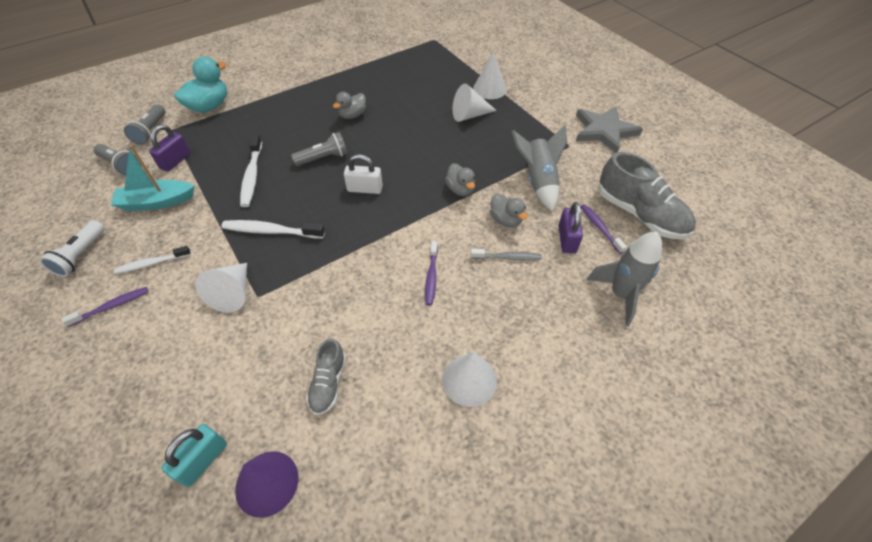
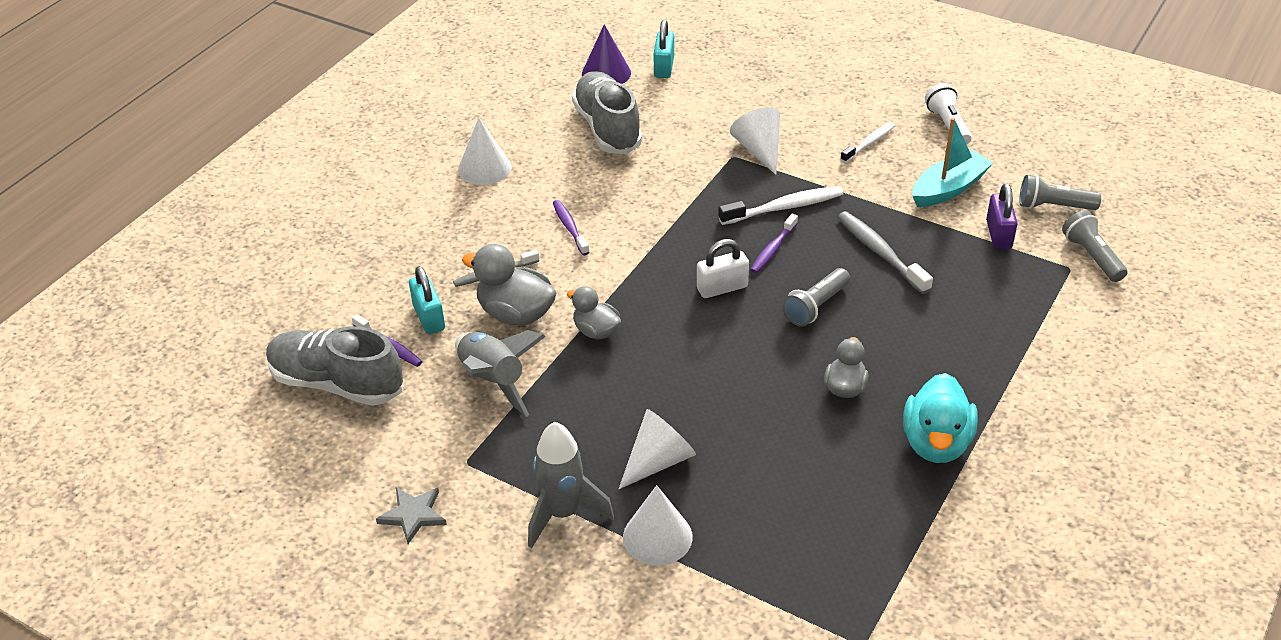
camera: 155 degrees right, 10 degrees down
(111, 306) = (857, 107): purple toothbrush -> purple toothbrush (773, 249)
(209, 106) = (1073, 320): turquoise duck -> turquoise duck (936, 443)
(252, 176) = (880, 252): white toothbrush -> grey toothbrush
(328, 383) = (607, 128): grey shoe -> grey shoe, size x1.85
(505, 220) = (515, 314): grey duck -> grey duck, size x1.61
(567, 239) = (429, 317): purple padlock -> turquoise padlock
(604, 131) = (413, 515): grey star -> grey star, size x0.56
(620, 295) = (351, 280): grey rocket -> grey rocket (563, 513)

